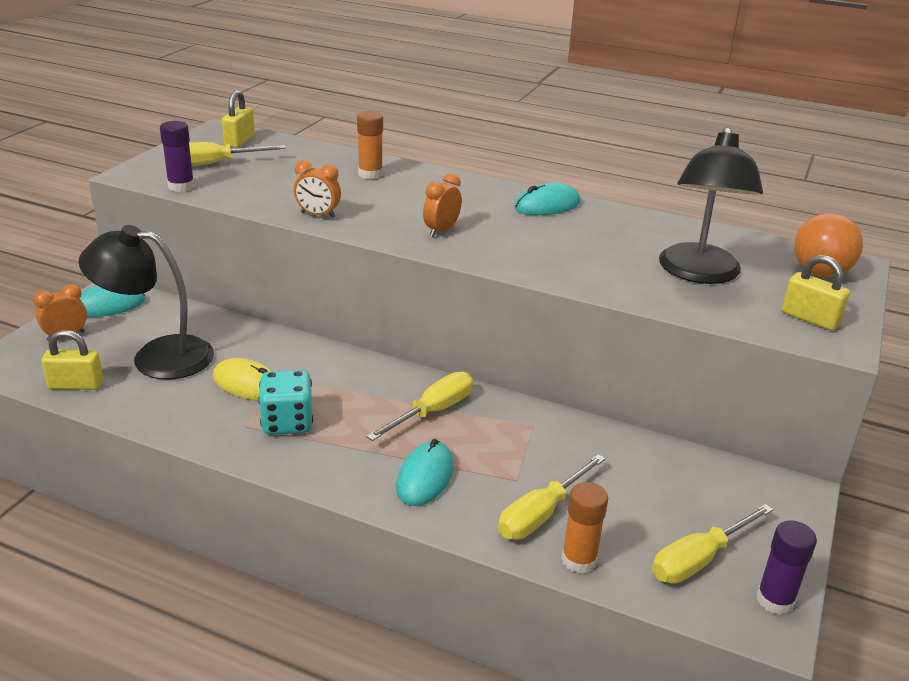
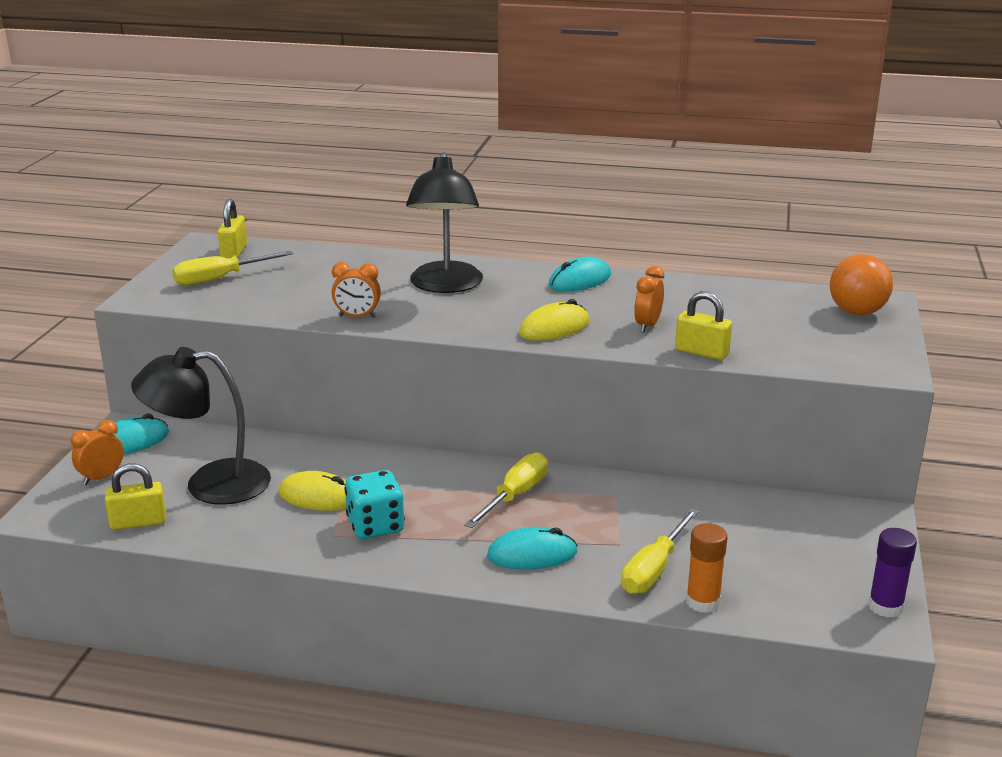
camera: 10 degrees left, 5 degrees down
(181, 186) = (199, 305): purple glue stick -> none
(370, 174) = (389, 270): orange glue stick -> none
(425, 477) = (532, 554): turquoise mouse -> turquoise mouse turned 75 degrees clockwise
(441, 231) = (488, 317): orange clock -> orange clock (647, 325)
(501, 250) = (554, 328): none -> yellow mouse
(699, 273) = (748, 326): black lamp -> black lamp (445, 286)
(699, 559) = (809, 585): yellow screwdriver -> none
(810, 318) = (861, 353): yellow padlock -> yellow padlock (701, 352)

